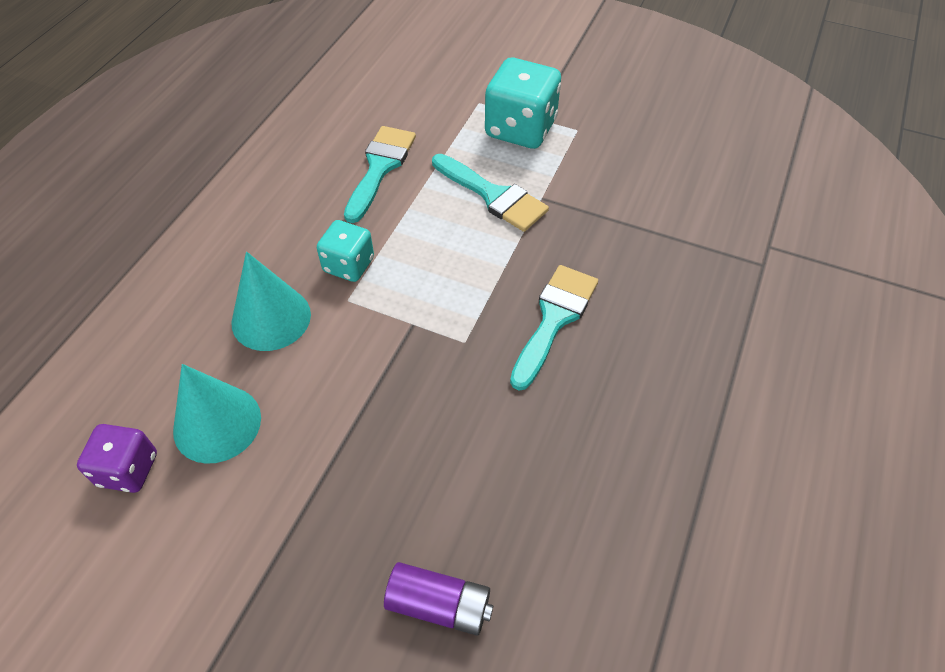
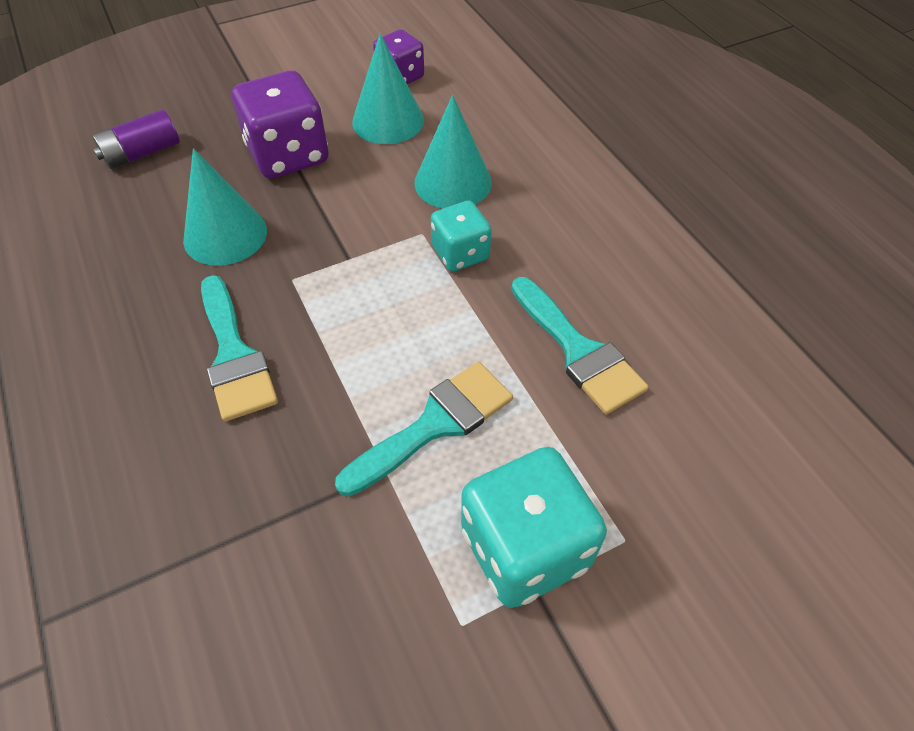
camera: 130 degrees right, 0 degrees up
(333, 464) = (288, 155): none -> purple dice
(467, 423) = (225, 235): none -> turquoise cone
(493, 196) = (435, 424): turquoise brush -> turquoise brush turned 150 degrees clockwise

